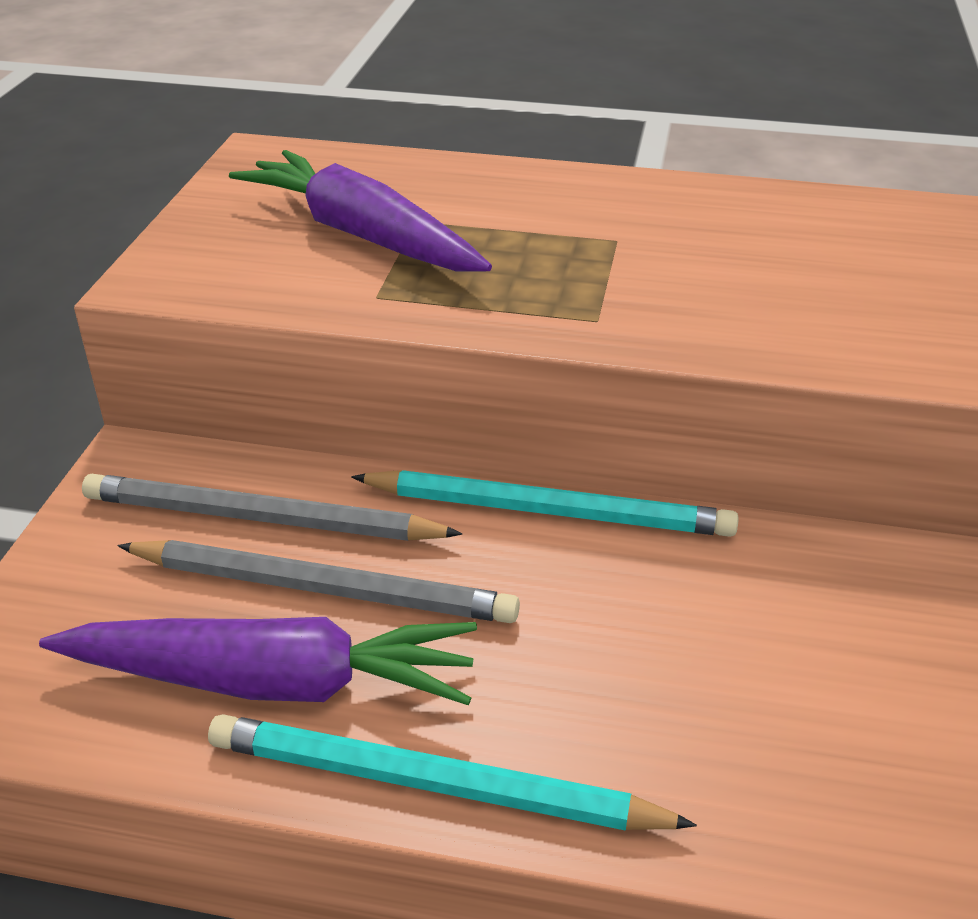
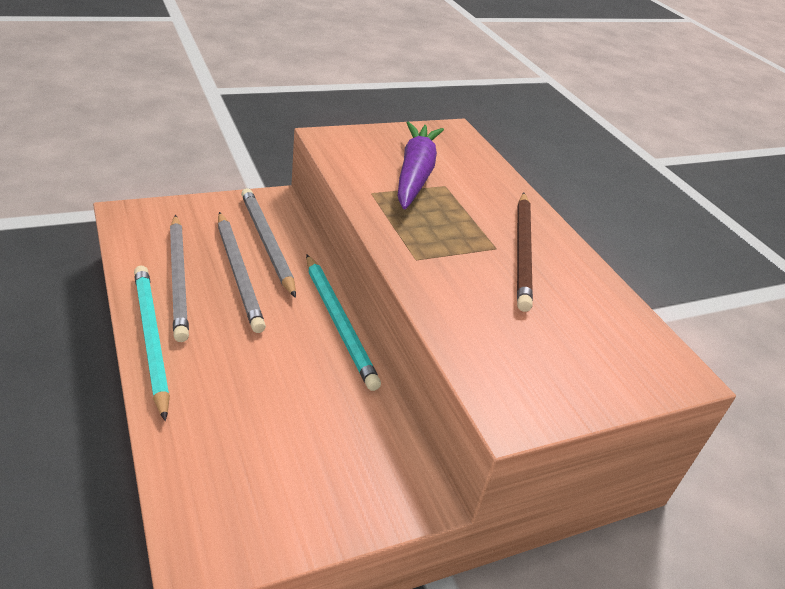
camera: 50 degrees right, 0 degrees up
(273, 681) = (179, 278): purple carrot -> grey pencil
(642, 222) = (523, 252): none -> brown pencil

